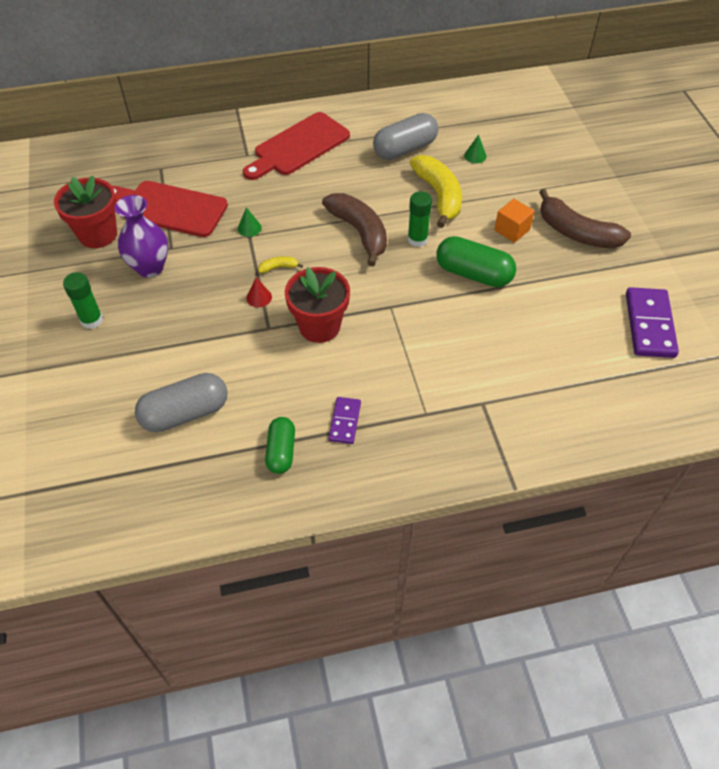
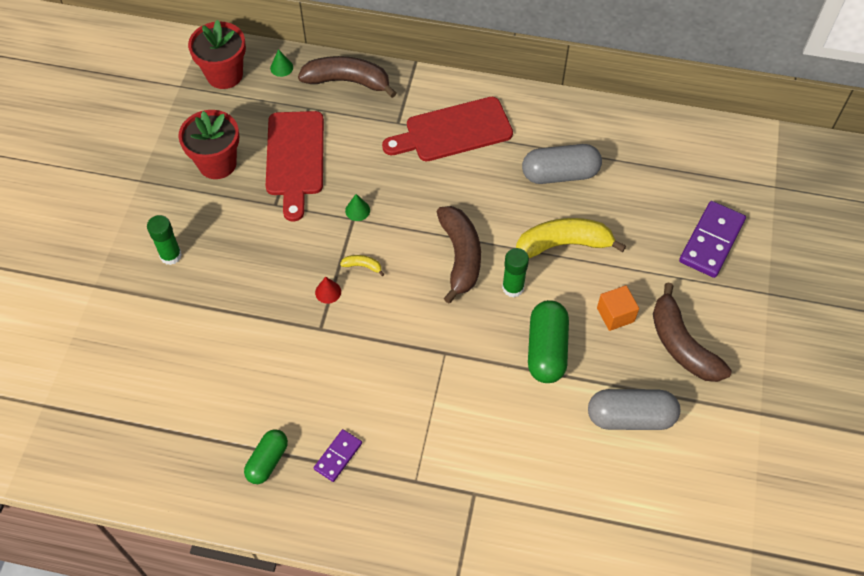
camera: 25 degrees right, 5 degrees up
(150, 267) = (246, 219): purple vase -> none
(169, 208) = (295, 158): red cutting board -> red cutting board turned 135 degrees counterclockwise
(185, 139) = (348, 81): none -> brown banana
(185, 413) = (205, 386): grey capsule -> grey capsule (630, 417)
(319, 326) = (367, 346): red flower pot -> red flower pot (224, 75)
(439, 195) = (563, 244): yellow banana -> yellow banana turned 105 degrees counterclockwise
(473, 274) = (546, 350): green capsule -> green capsule turned 45 degrees clockwise
(475, 156) = (629, 210): green cone -> green cone (281, 67)
(649, 325) = (692, 482): purple domino -> purple domino (711, 241)

